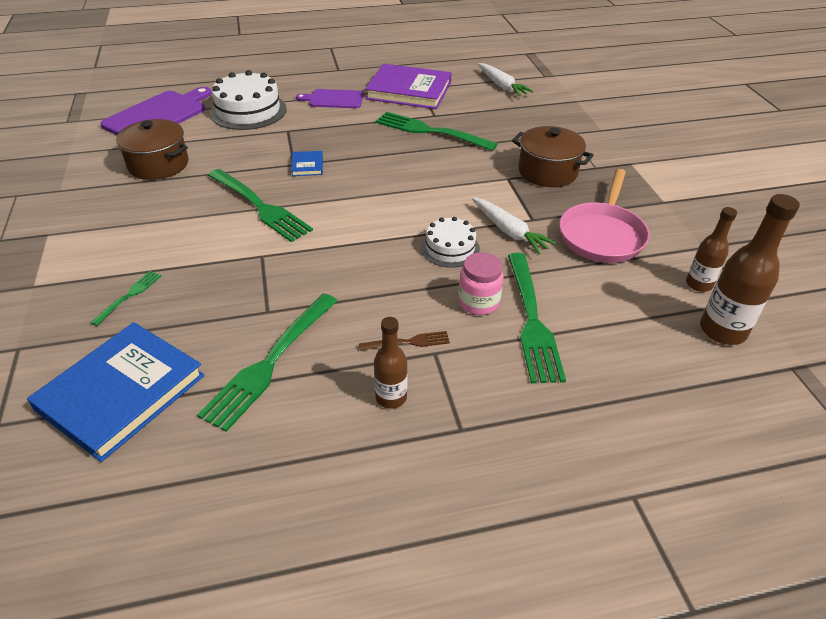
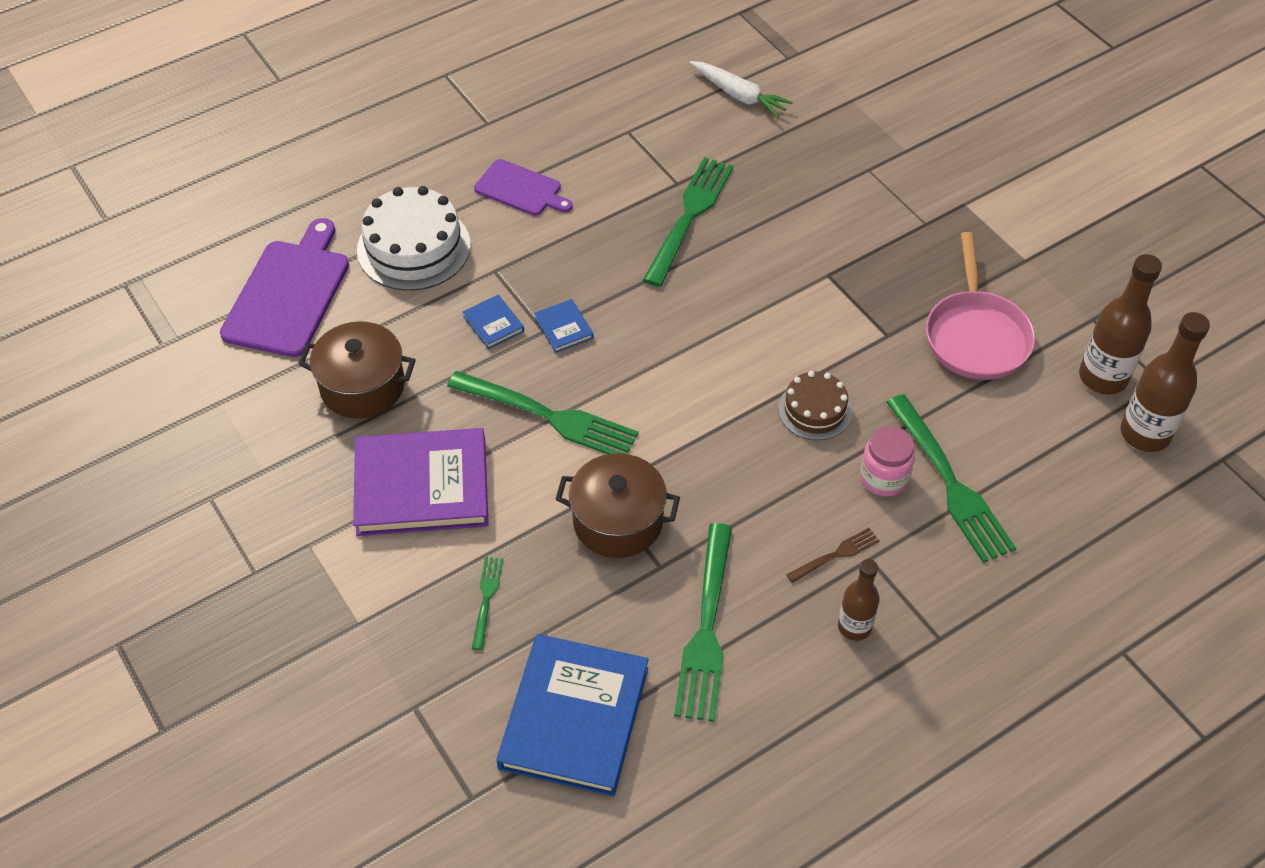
camera: 20 degrees left, 10 degrees up
(265, 154) = (493, 324): none -> blue book
(334, 99) = (521, 189): purple cutting board -> purple cutting board turned 135 degrees counterclockwise
(409, 91) = (616, 142): purple book -> purple book (422, 486)
(430, 131) = (689, 217): green fork -> green fork turned 105 degrees clockwise
(450, 248) = (814, 410): white cake -> brown cake
(509, 231) = (869, 363): white carrot -> none
(547, 172) = (871, 249): brown pot -> brown pot (618, 521)
(698, 284) = (1103, 377): brown bottle -> brown bottle, size x1.62

